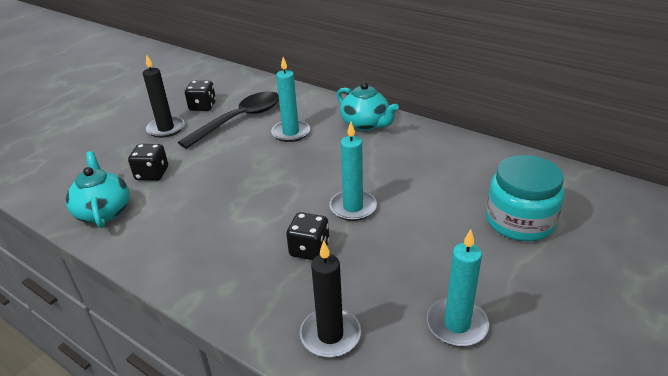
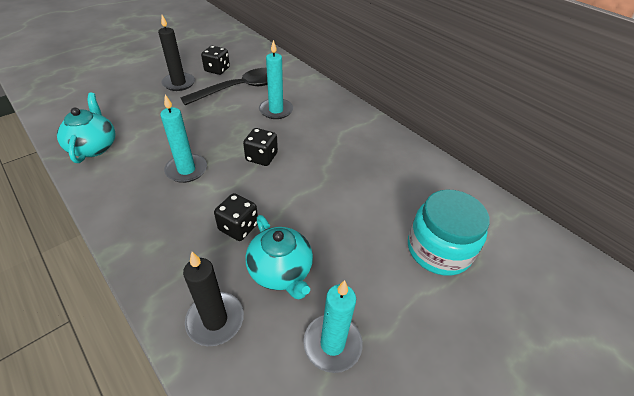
camera: 10 degrees right, 10 degrees up
(152, 174) = (148, 122): black dice -> black dice (261, 157)
(353, 207) = (294, 195): turquoise candle -> turquoise candle (186, 170)
(366, 124) = (342, 117): turquoise teapot -> turquoise teapot (281, 271)

